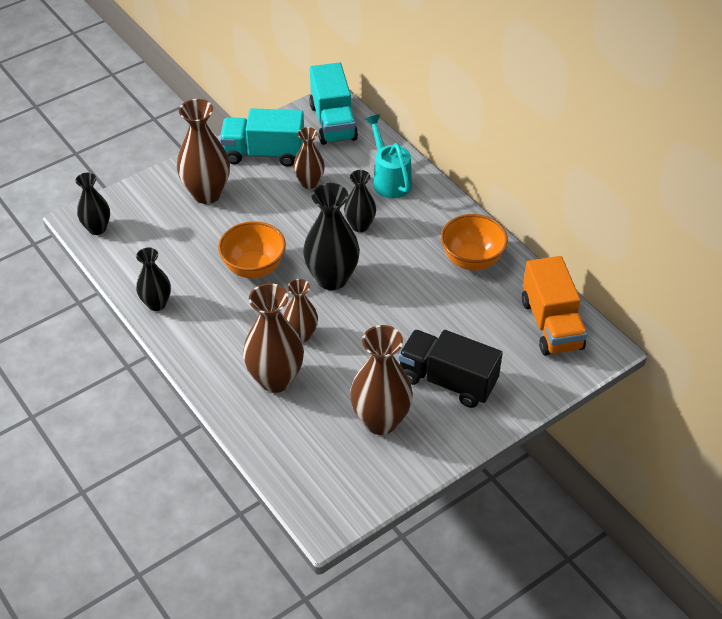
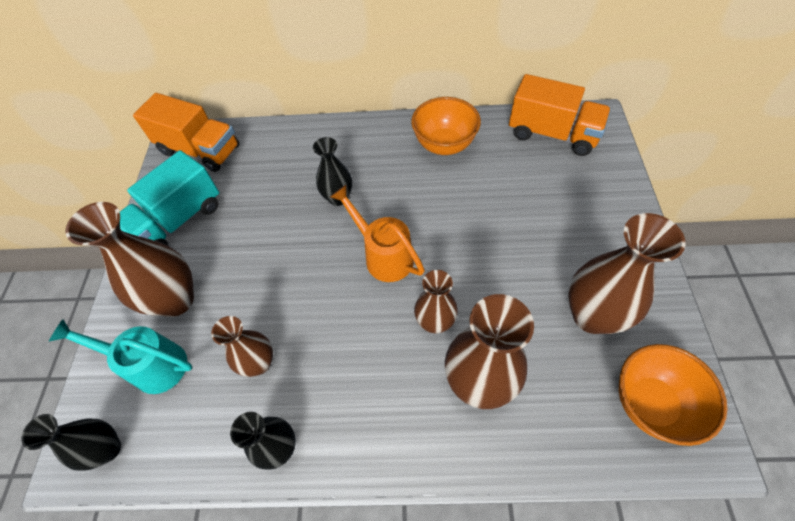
camera: 50 degrees left, 10 degrees up
(254, 268) = (313, 314): orange bowl -> orange bowl (651, 403)
(309, 183) = (251, 206): brown vase -> brown vase (259, 363)
(332, 279) = (383, 255): black vase -> orange watering can
(333, 122) = (200, 150): turquoise truck -> orange truck
(389, 179) = (305, 149): turquoise watering can -> turquoise watering can (151, 365)
(447, 381) = (572, 235): black truck -> none

